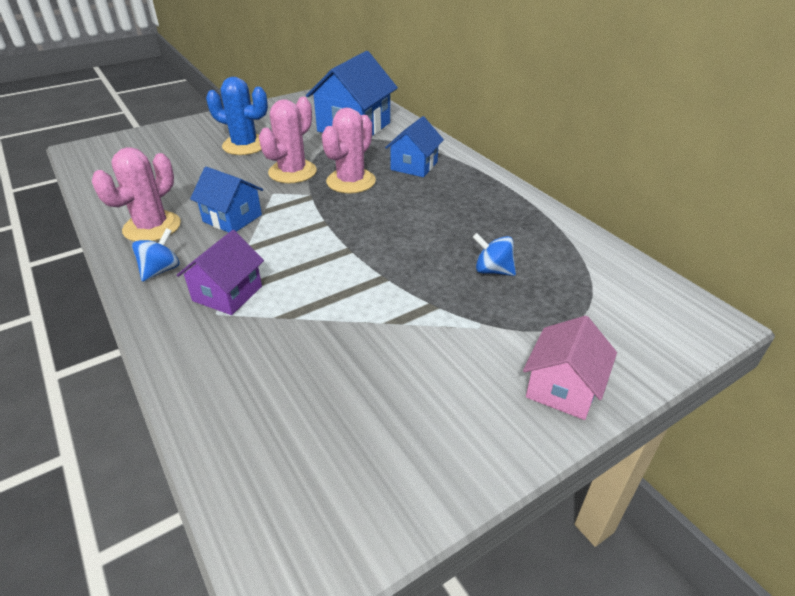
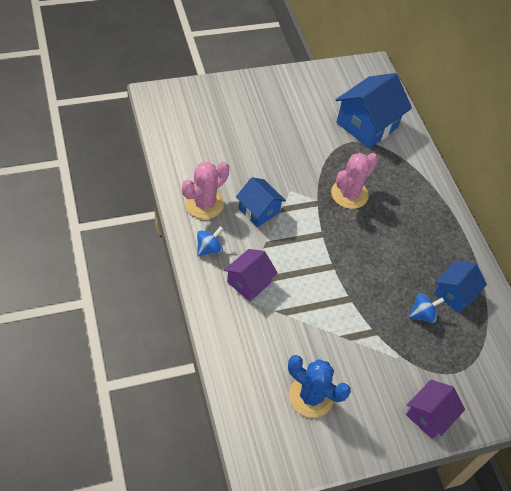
camera: 10 degrees right, 15 degrees up
(245, 145) = (277, 126): blue cactus -> blue cactus (311, 396)
(292, 172) = (308, 170): pink cactus -> none
(414, 166) = (401, 189): blue house -> blue house (454, 294)
(492, 270) = (422, 314): blue spinning top -> blue spinning top turned 120 degrees clockwise
(562, 388) = (429, 416): pink house -> purple house

